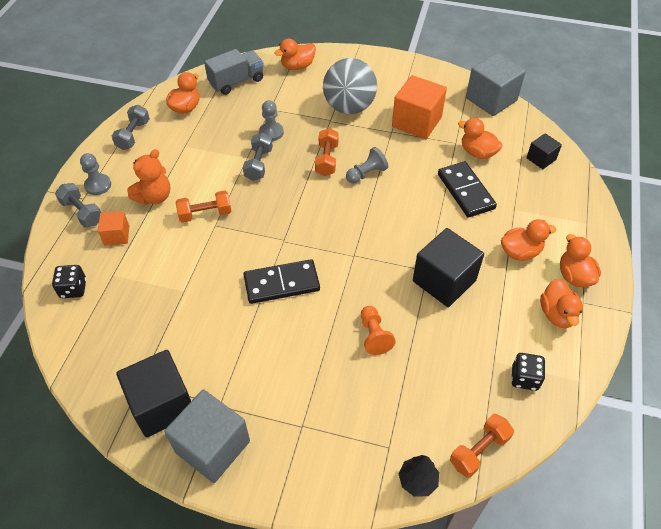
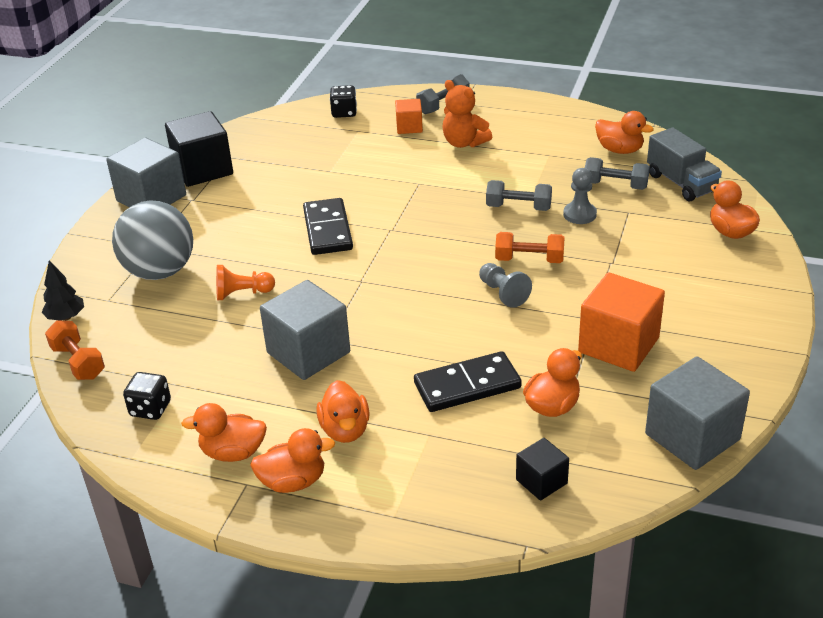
camera: 95 degrees right, 15 degrees down
(98, 185) = (482, 109): grey pawn -> none
(133, 135) = (565, 121): grey dumbbell -> grey dumbbell (615, 185)
(205, 214) = (436, 176): orange dumbbell -> none
(349, 107) = (643, 279): grey ball -> grey ball (160, 272)
(444, 281) = (308, 352): black cube -> grey cube

